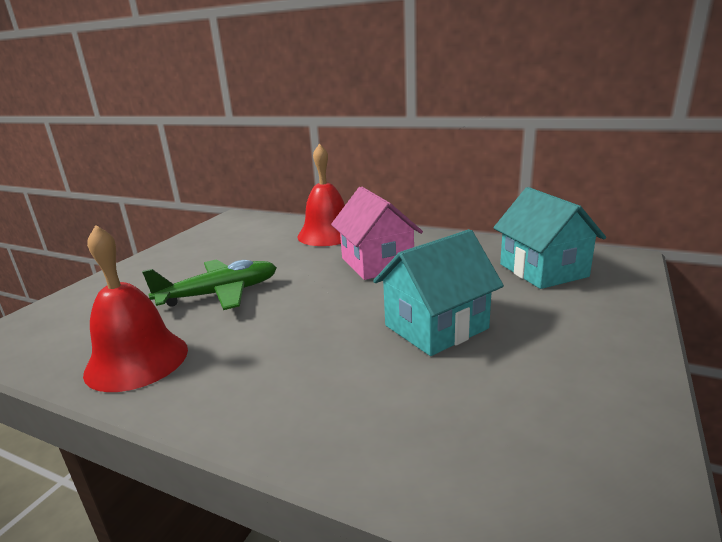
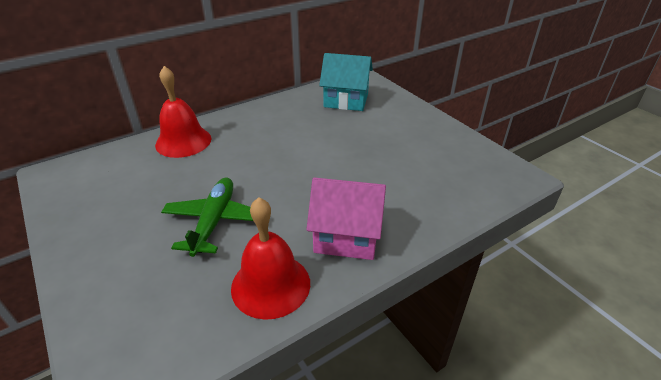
camera: 60 degrees left, 15 degrees up
(377, 263) = (264, 141): pink house -> pink house (347, 237)
(436, 327) = (363, 155): turquoise house -> none

